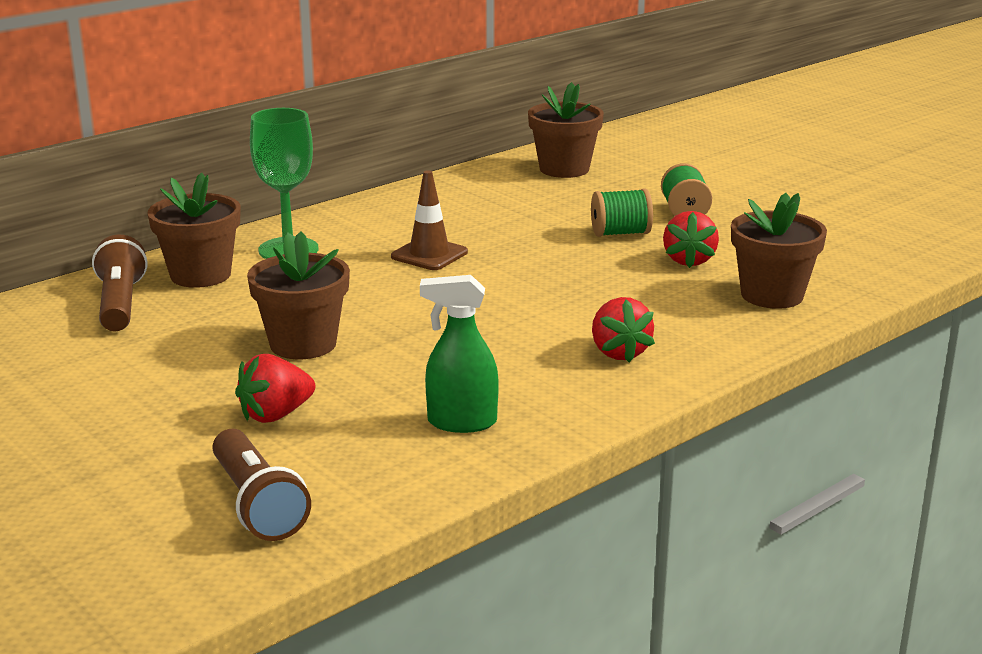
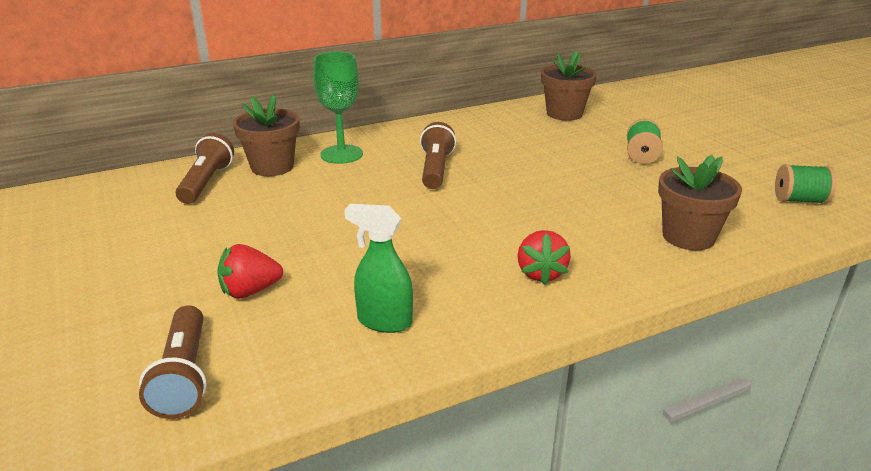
camera: 15 degrees right, 5 degrees up
(303, 344) = (306, 231): brown flower pot -> none
(429, 254) = (436, 169): brown traffic cone -> brown flashlight
(620, 233) = (585, 168): green spool -> green spool (799, 200)
(689, 260) = (630, 197): red strawberry -> none

